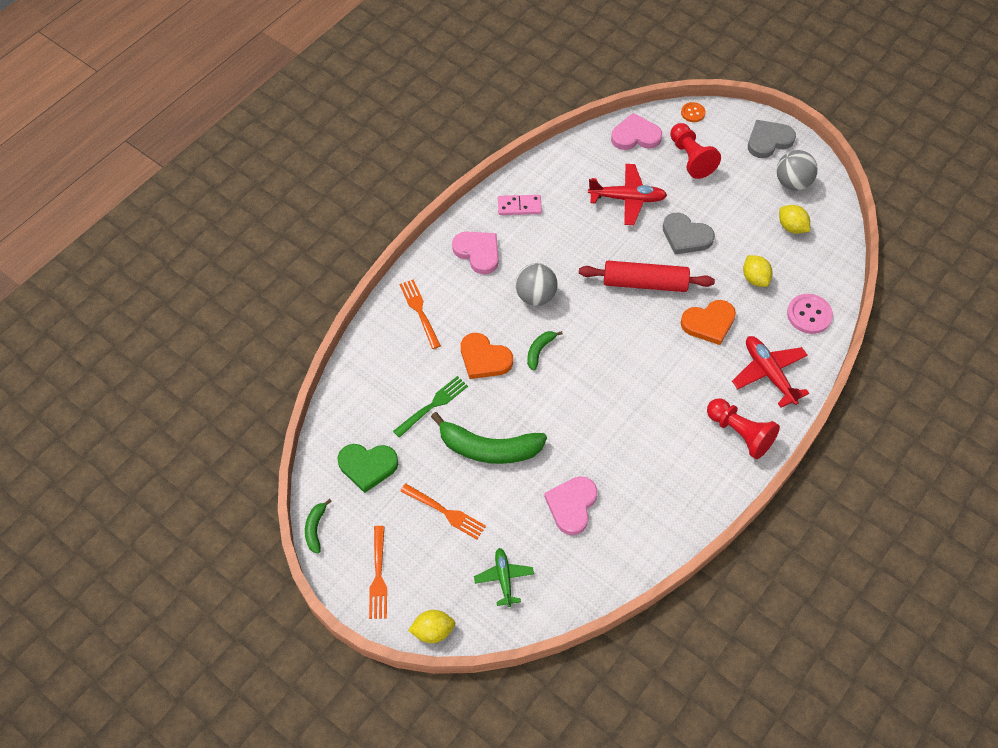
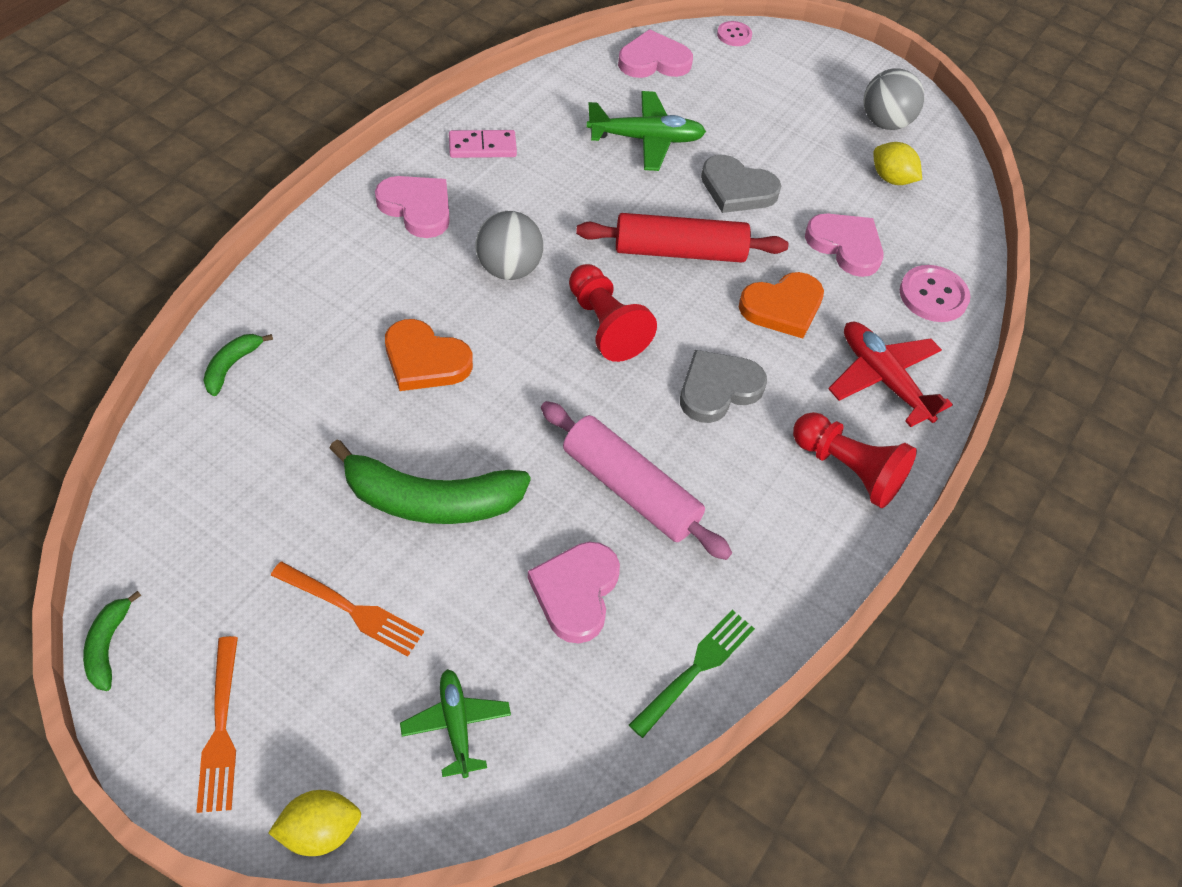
camera: 10 degrees left, 5 degrees down
(367, 466) = (214, 534): green heart -> none
(420, 312) = (320, 291): orange fork -> none
(432, 405) = (335, 433): green fork -> green fork (695, 670)
(539, 350) = (516, 348): green banana -> green banana (231, 366)
(606, 443) = (630, 489): none -> pink rolling pin
(627, 199) = (646, 139): red plane -> green plane
(690, 158) = (735, 90): red pawn -> red pawn (605, 325)
(693, 113) = (734, 35): orange button -> pink button
(755, 278) = (846, 246): yellow lemon -> pink heart
(768, 141) = (844, 70): grey heart -> grey heart (718, 389)

